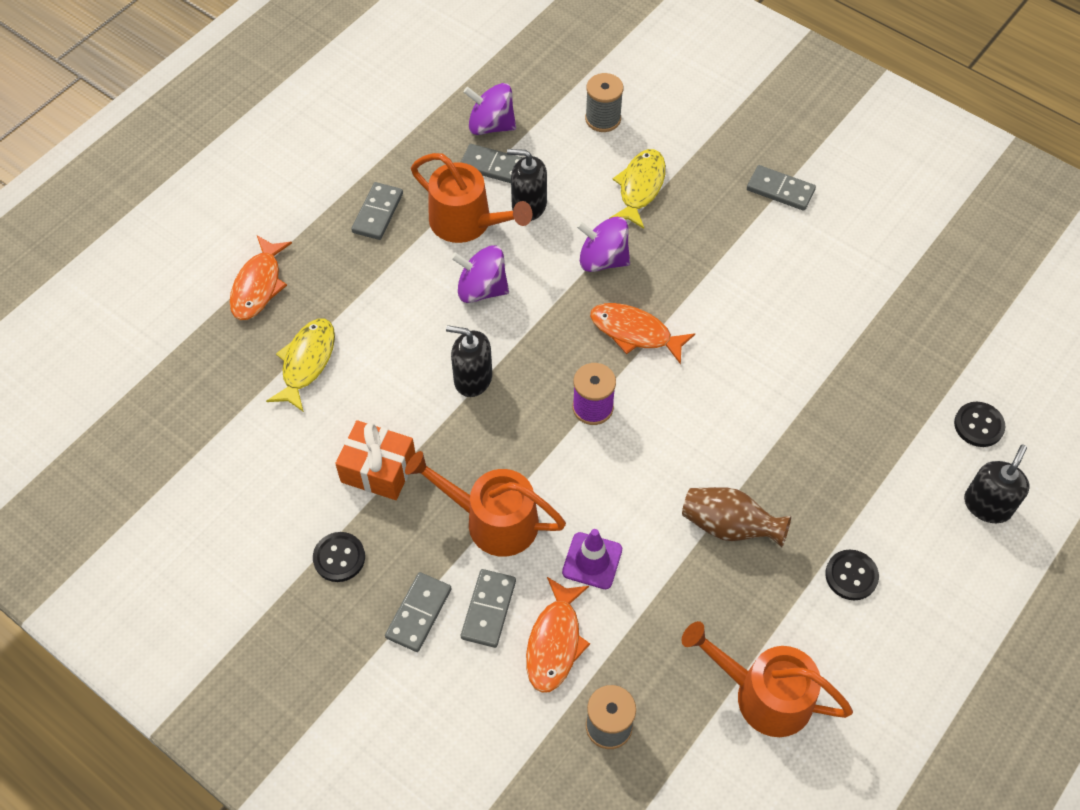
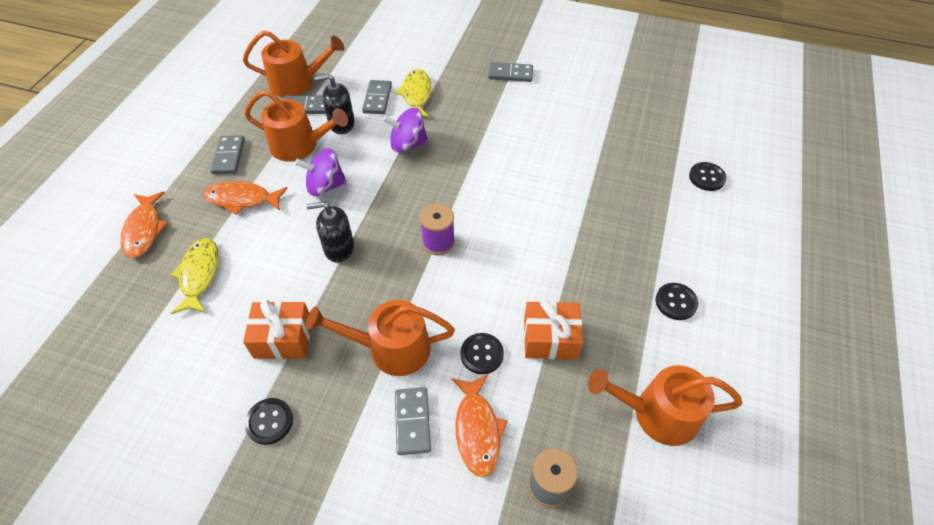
camera: 20 degrees left, 5 degrees down
(418, 613) = (354, 445): grey domino -> grey domino (377, 99)
(491, 125) = (297, 83): purple spinning top -> orange watering can
(592, 561) = (482, 354): purple traffic cone -> black button
(603, 119) = (375, 61): grey spool -> none
(635, 332) = (449, 184): orange fish -> orange fish (242, 199)
(678, 569) = (550, 339): none -> orange gift
(729, 526) = (573, 295): brown vase -> none
(987, 505) = (740, 225): black soap dispenser -> none

